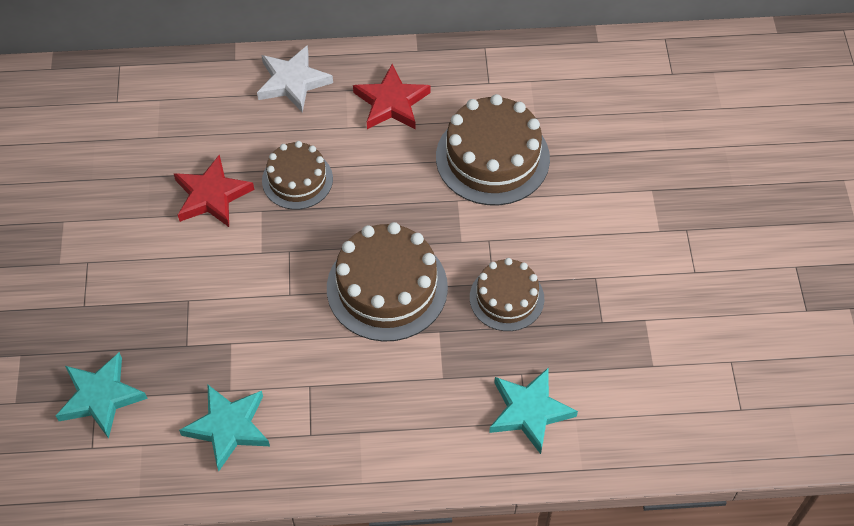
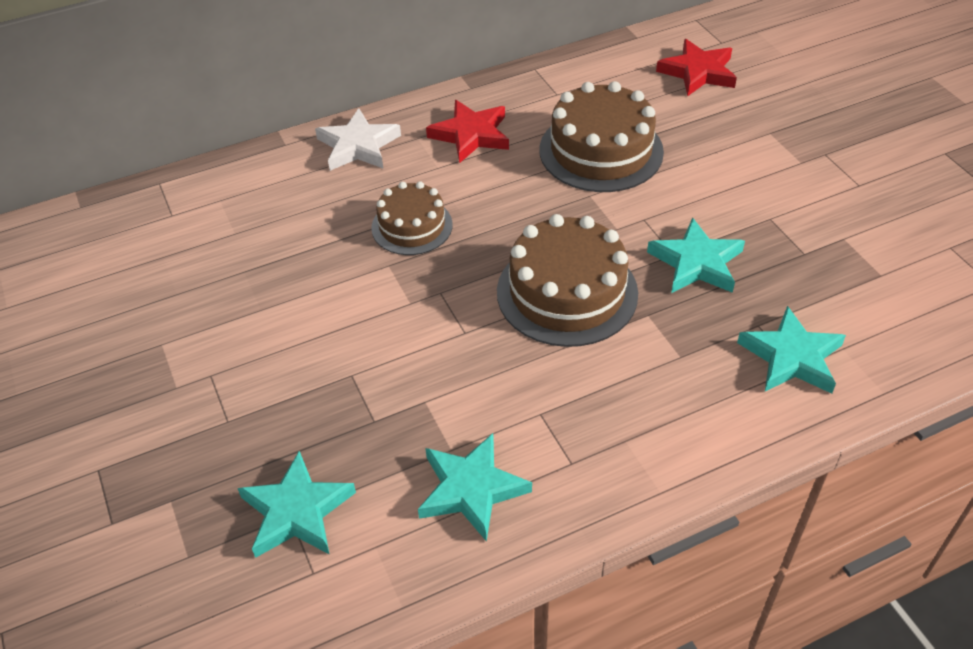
camera: 20 degrees left, 10 degrees down
(212, 196) = (325, 268): red star -> red star (698, 72)
(506, 298) = (696, 263): brown cake -> turquoise star

